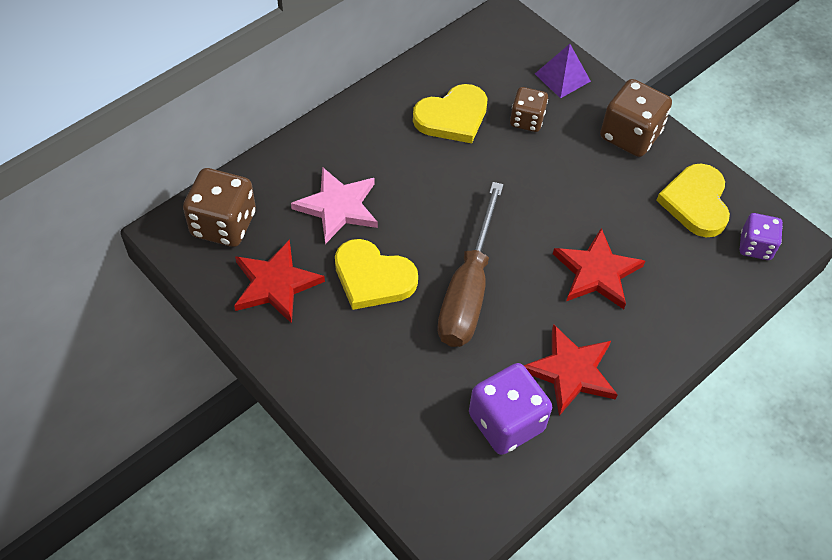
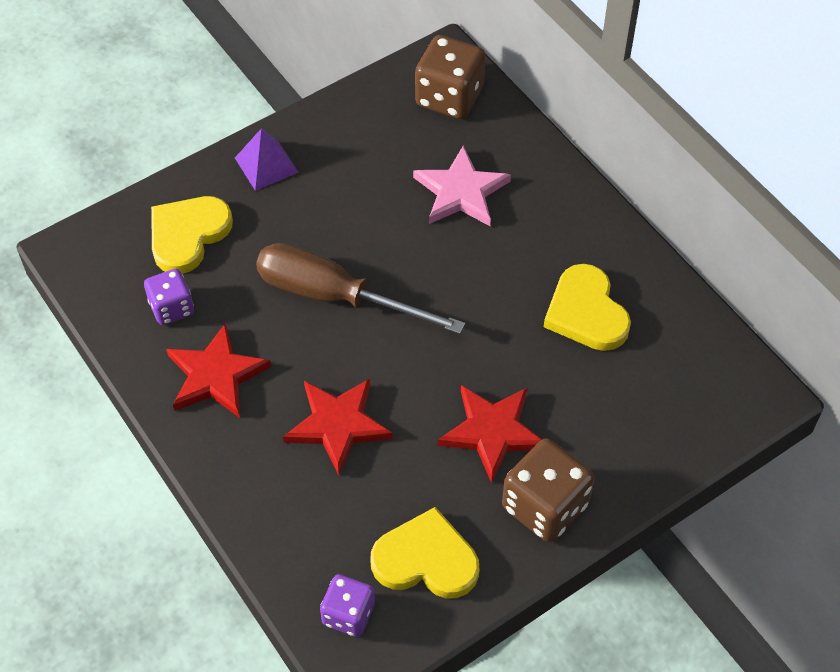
camera: 100 degrees right, 0 degrees up
(275, 284) = (369, 135): red star -> red star (492, 432)
(373, 278) = (364, 214): yellow heart -> yellow heart (188, 235)
(506, 422) = (172, 308): purple dice -> purple dice, size x0.62
(527, 120) = (577, 391): brown dice -> none
(562, 77) = (651, 445): purple pyramid -> purple pyramid (266, 165)

